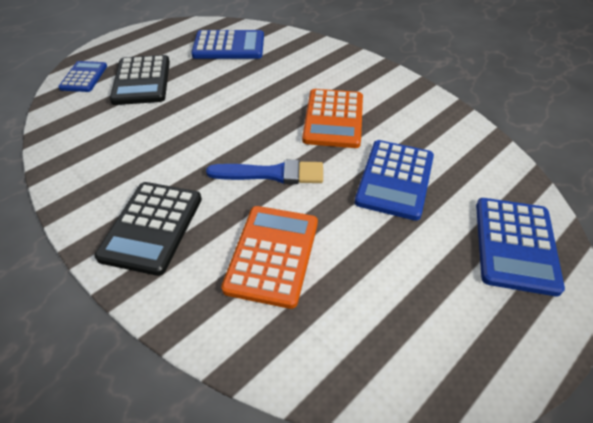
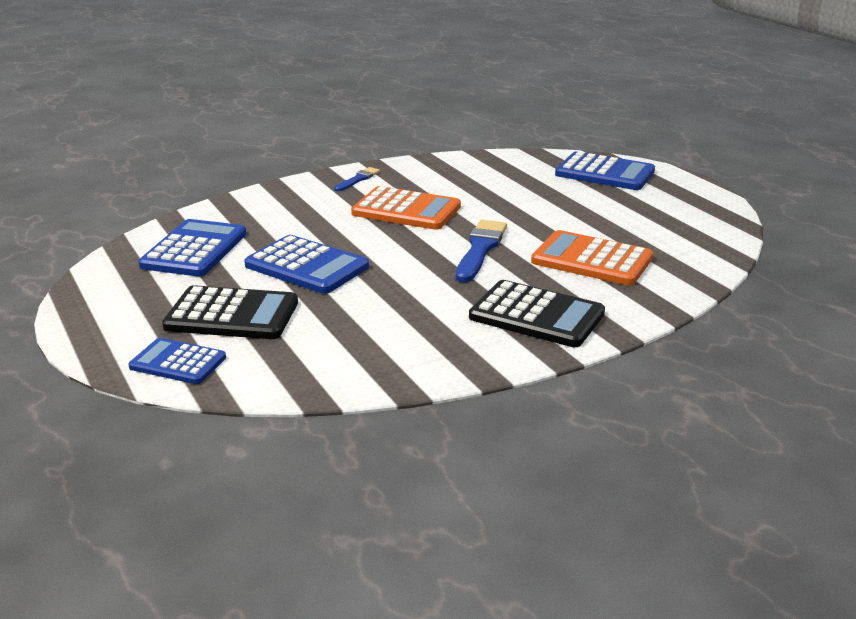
camera: 75 degrees left, 20 degrees down
(382, 83) = (358, 179): none -> blue brush
(395, 179) = (514, 198): blue calculator -> blue calculator (307, 266)

